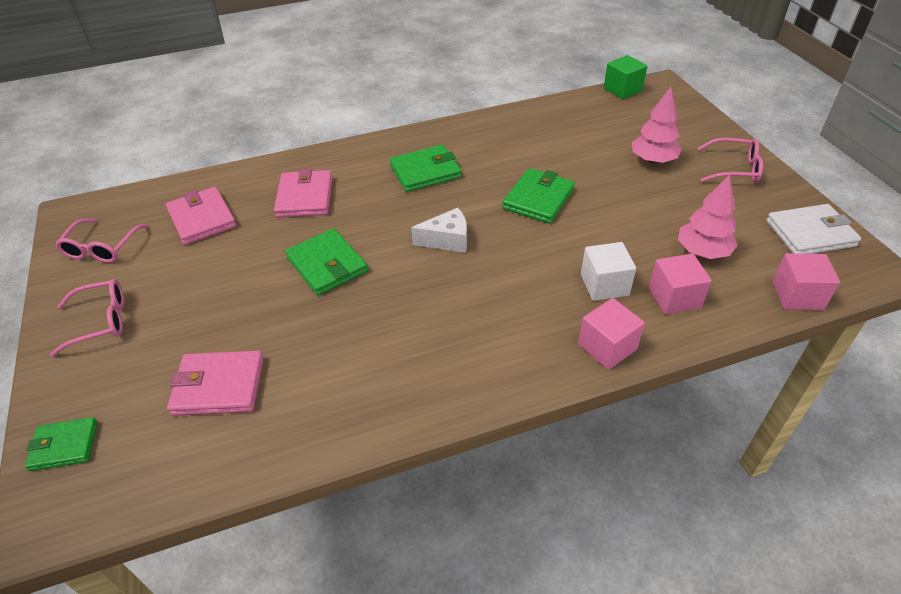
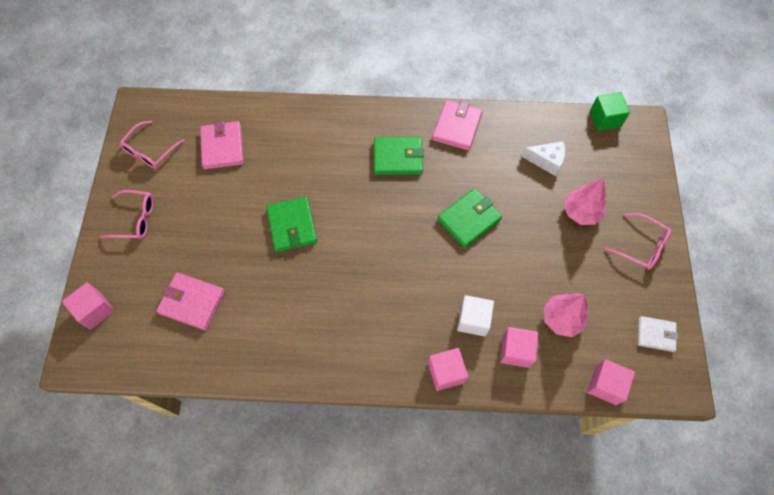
camera: 20 degrees right, 20 degrees up
(64, 446) = (95, 310): green wallet -> pink cube
(305, 197) = (300, 152): pink wallet -> pink wallet (457, 127)
(447, 240) = (383, 234): white cheese -> white cheese (546, 161)
(810, 233) = (656, 334): white wallet -> white wallet, size x0.66

